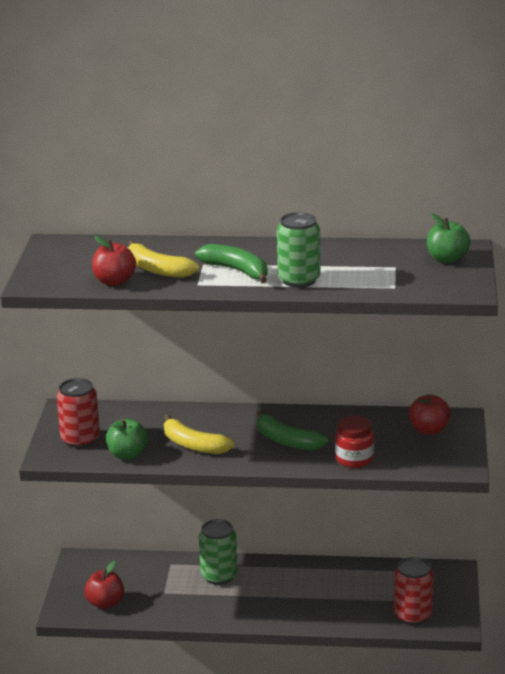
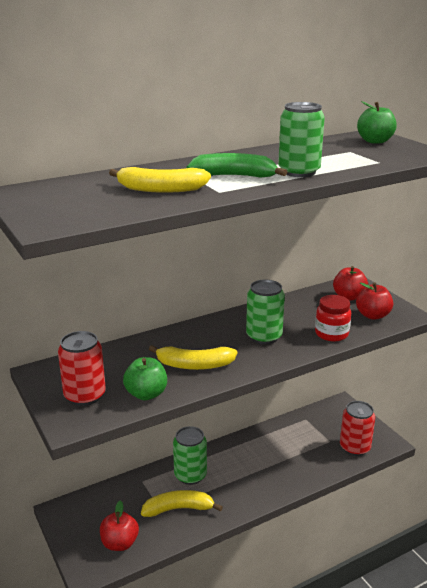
camera: 35 degrees left, 0 degrees up
(114, 281) = (134, 206): red apple -> red apple (372, 315)
(180, 598) = (178, 509): none -> yellow banana
(287, 441) = (264, 336): green banana -> green can

